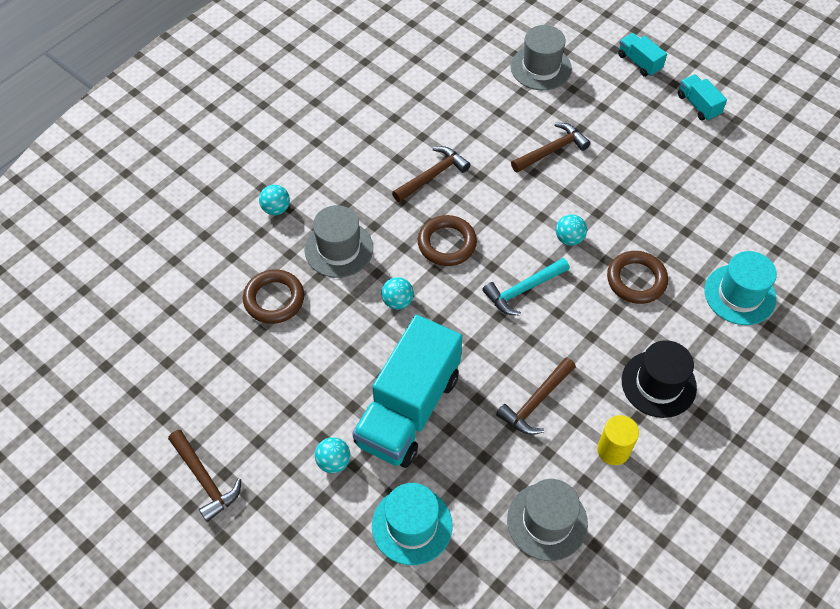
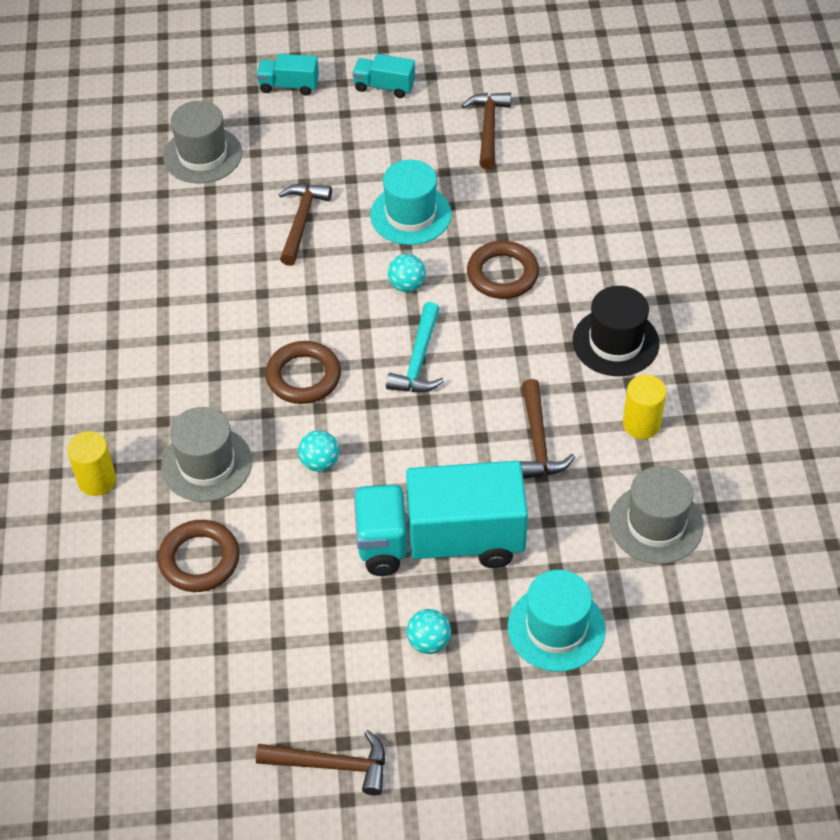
camera: 45 degrees left, 5 degrees down
(276, 209) = (97, 480): turquoise ball -> yellow cylinder
(408, 409) = (440, 541): turquoise truck -> turquoise truck turned 105 degrees clockwise
(433, 175) = (217, 328): brown hammer -> brown hammer (488, 128)
(739, 294) = (596, 219): turquoise hat -> turquoise hat (410, 215)

